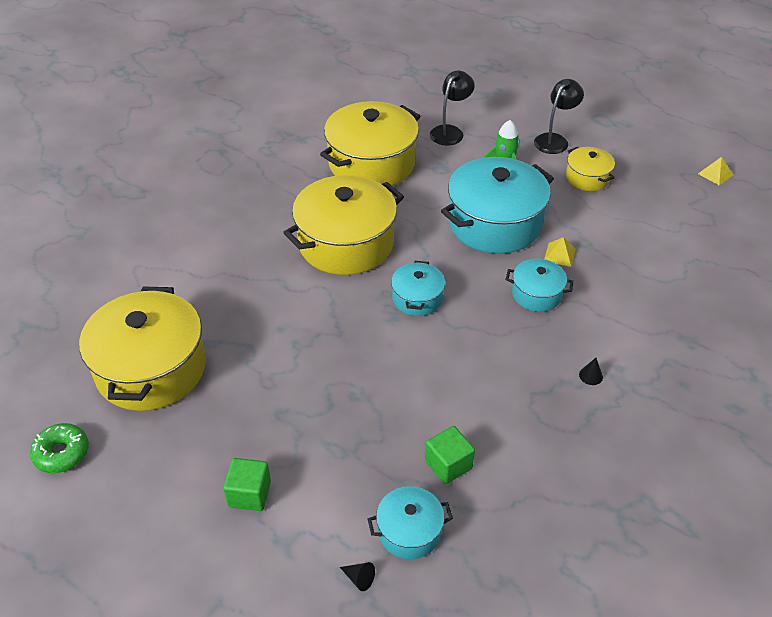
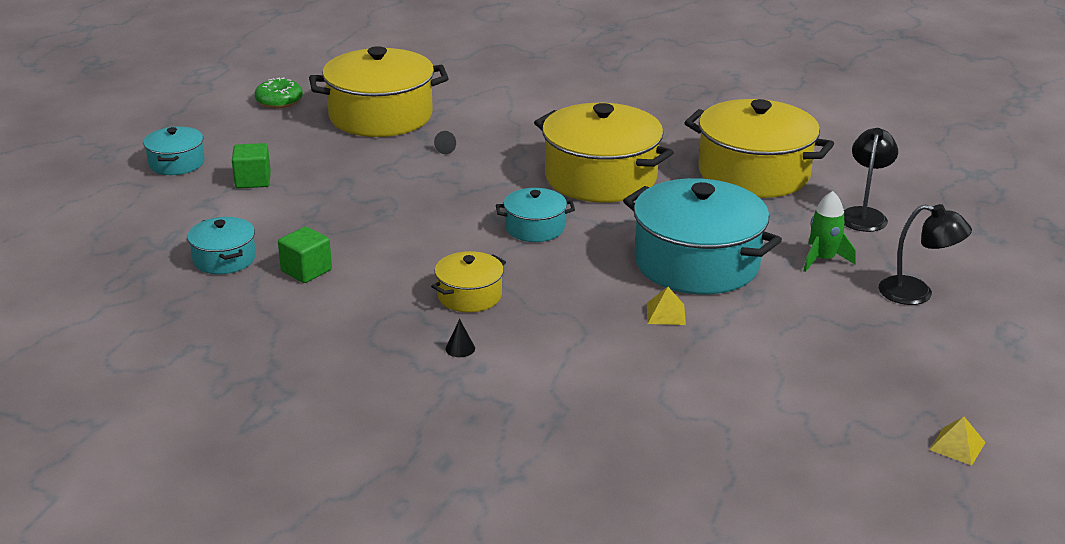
camera: 75 degrees right, 15 degrees down
(359, 578) = (172, 241): black cone -> black cone (447, 149)
(450, 131) = (864, 215): black lamp -> black lamp turned 90 degrees counterclockwise
(536, 294) = (581, 302): turquoise pot -> turquoise pot (176, 163)
(587, 178) = (848, 326): yellow pot -> yellow pot (469, 296)

